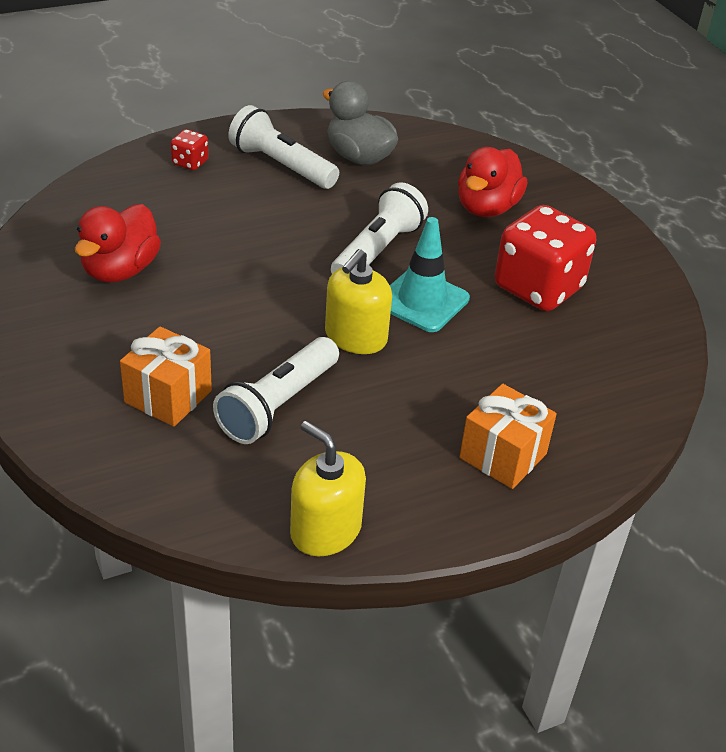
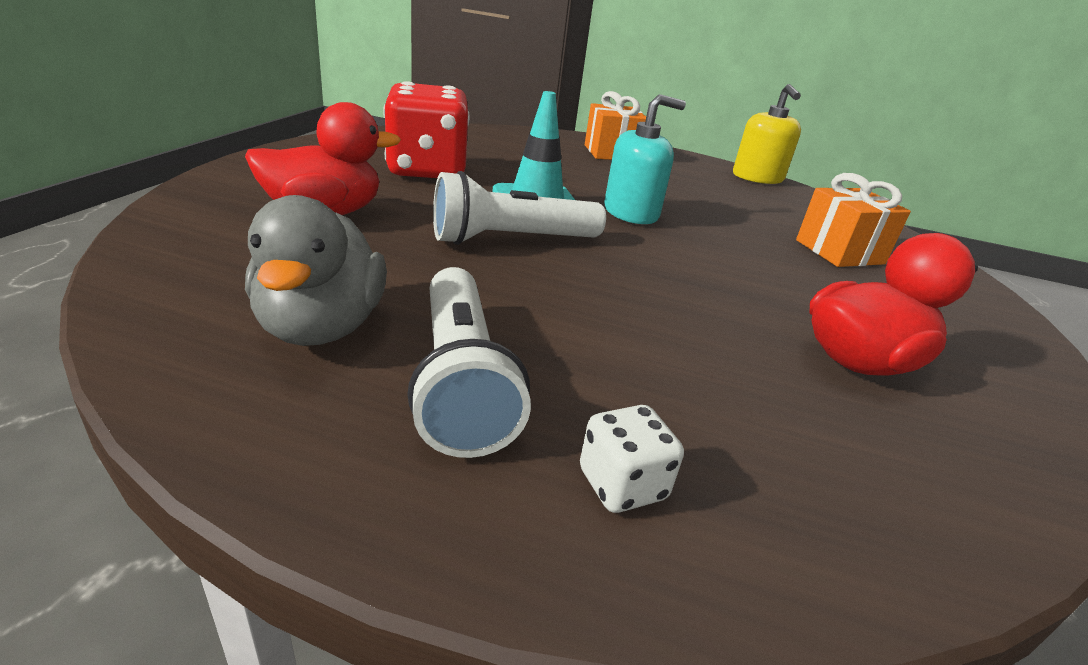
camera: 140 degrees left, 10 degrees down
(190, 163) = (622, 484): red dice -> white dice
(277, 405) = (742, 215): white flashlight -> none
(355, 337) = (631, 213): yellow soap dispenser -> turquoise soap dispenser

